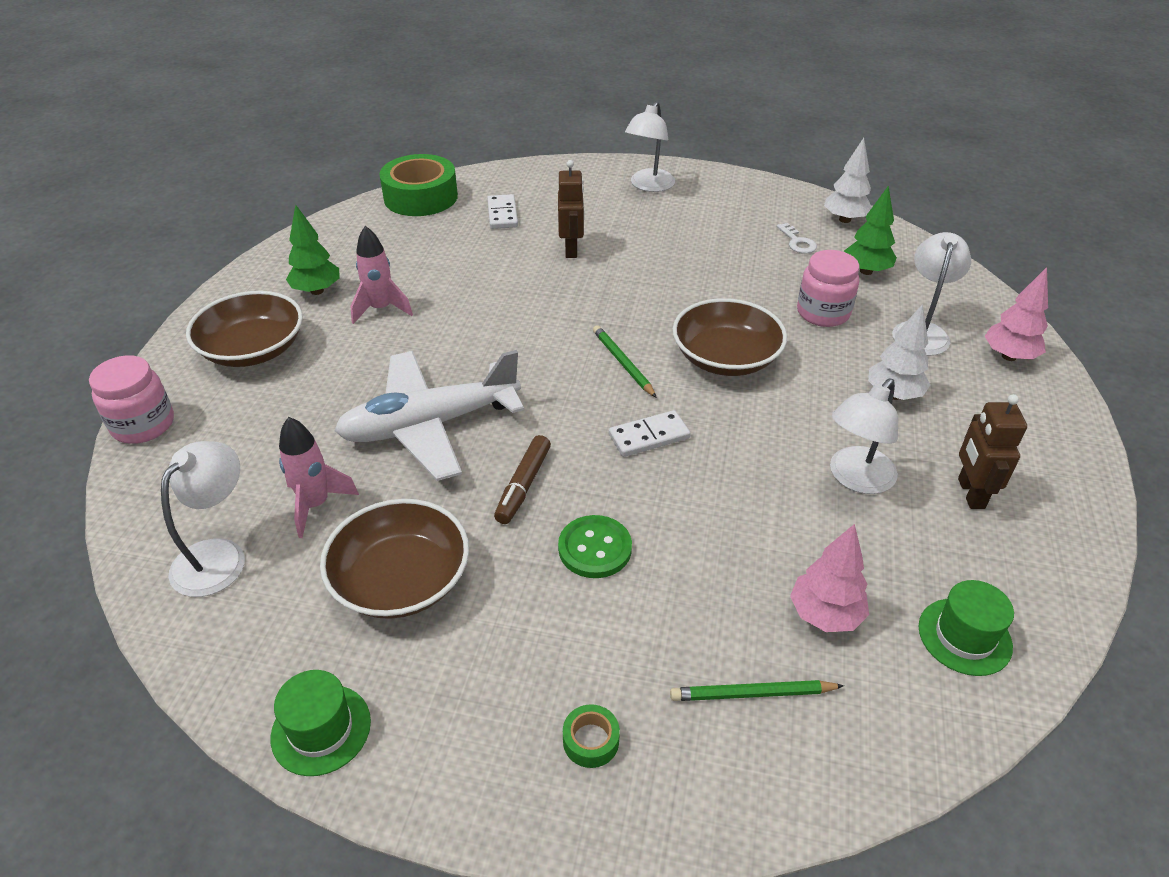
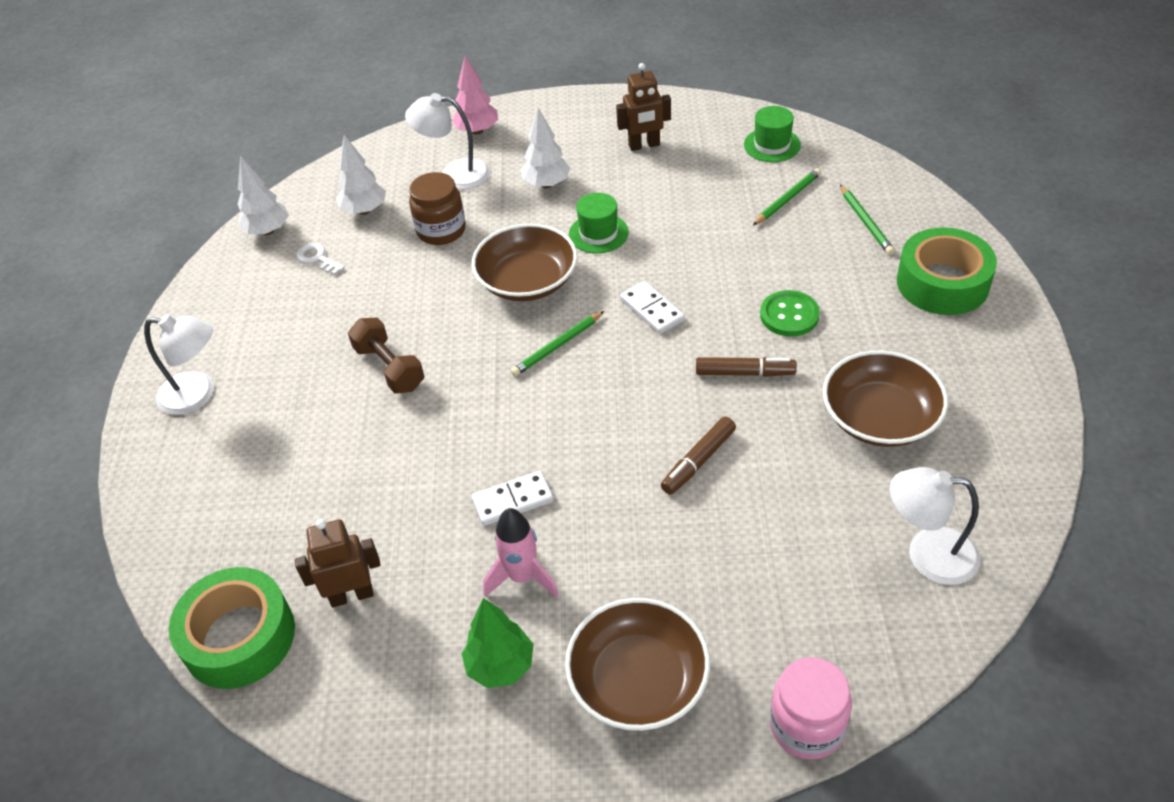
camera: 100 degrees left, 5 degrees up
(316, 505) = (836, 508): pink rocket -> none
(321, 729) = (1024, 415): green hat -> green hat (598, 233)
(430, 425) = (698, 461): white plane -> brown marker
(502, 214) = (281, 524): white domino -> white domino (513, 500)
(571, 249) = (358, 433): brown robot -> brown robot (351, 595)
(591, 741) = (942, 283): green tape -> green tape, size x2.44
(638, 268) = (389, 368): none -> brown dumbbell
(797, 242) = (317, 258): white key -> white key turned 105 degrees counterclockwise
(823, 313) = (441, 230): pink jar -> brown jar
(825, 615) = (787, 199): pink tree -> green pencil
(855, 479) = (653, 196): white lamp -> none
(866, 271) = (364, 210): green tree -> white tree

